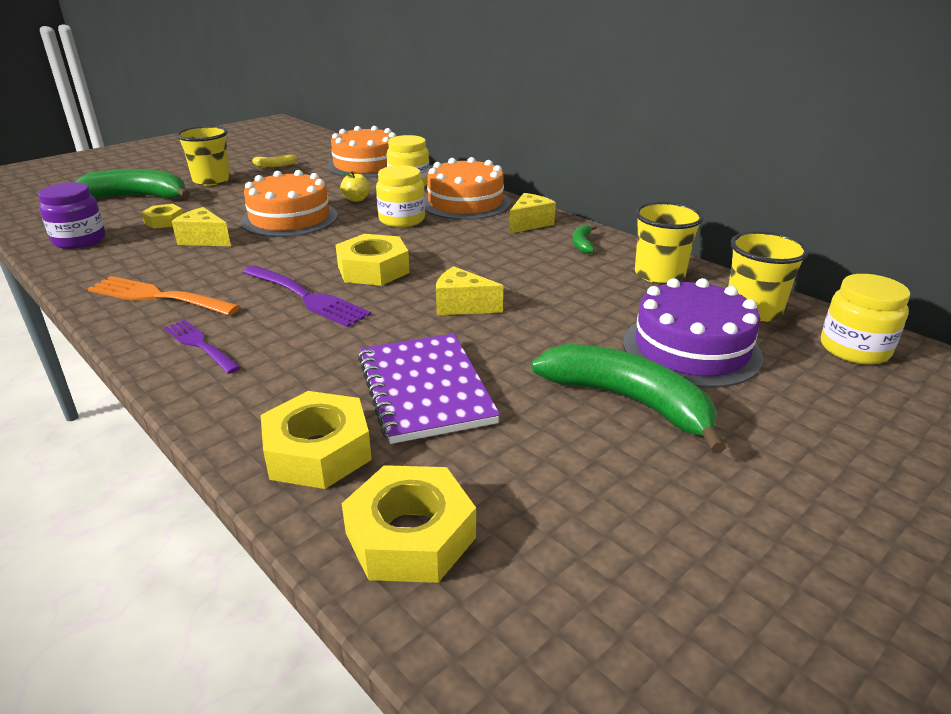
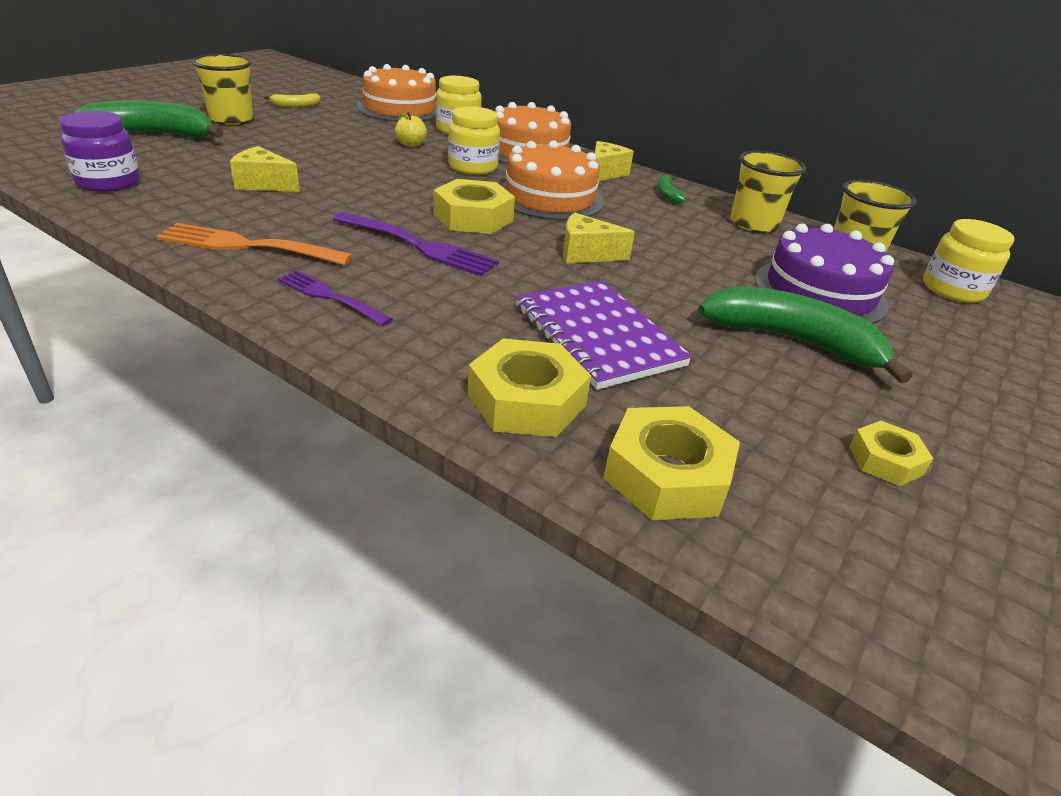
camera: 15 degrees left, 5 degrees up
(164, 221) = (202, 163): yellow nut -> yellow nut (885, 460)
(290, 218) = (349, 163): orange cake -> orange cake (550, 198)

